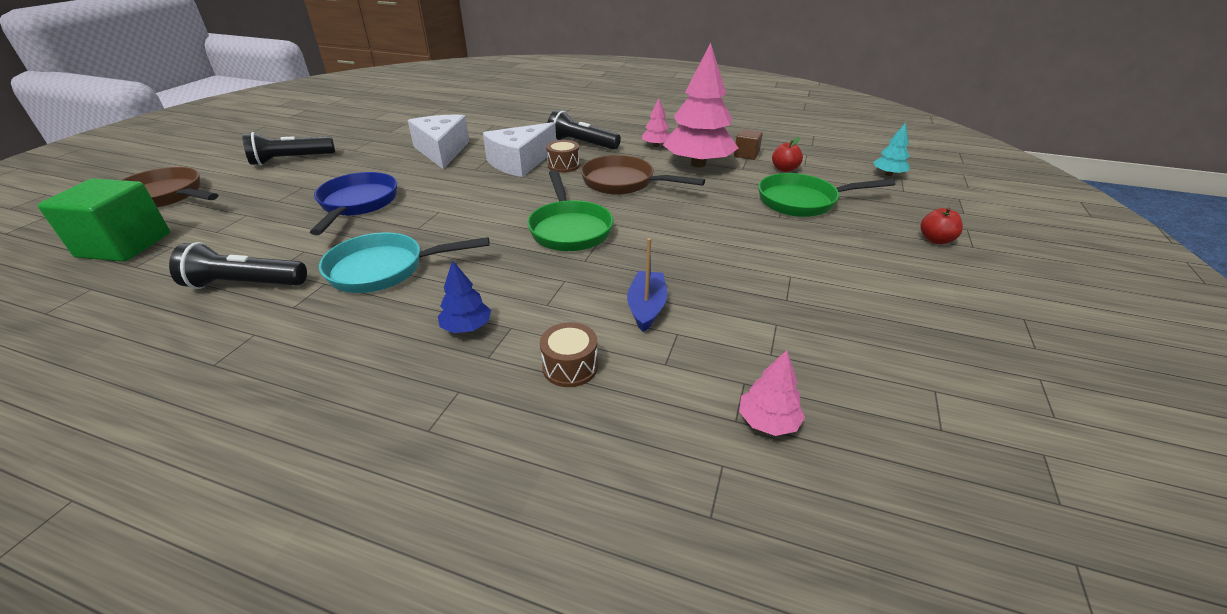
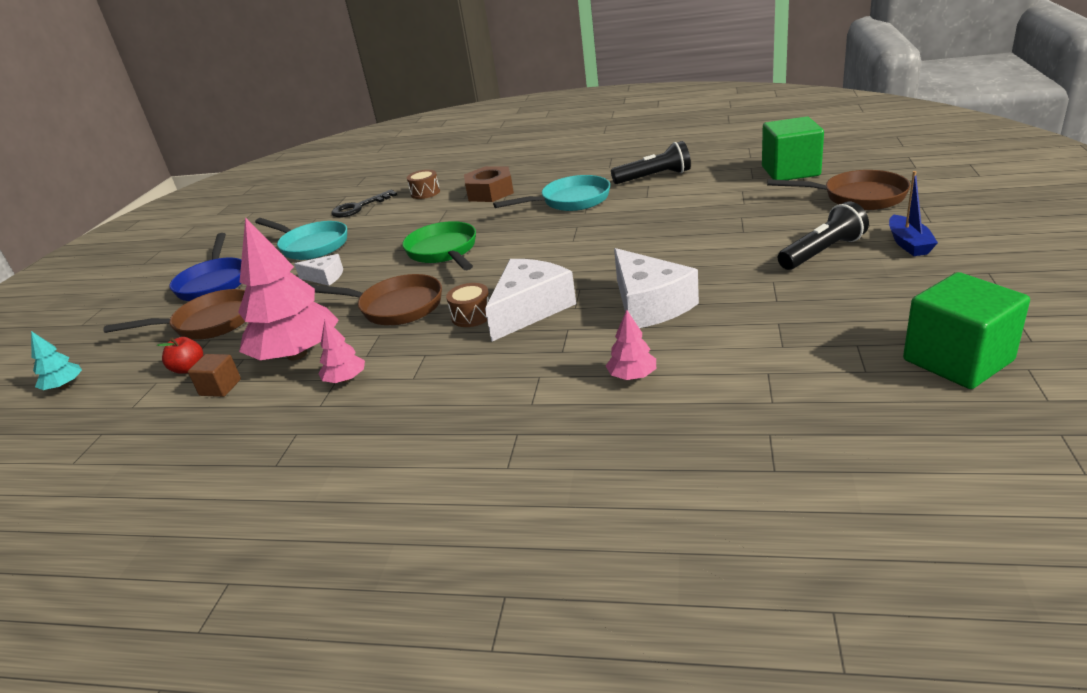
camera: 175 degrees right, 5 degrees down
(347, 108) = (957, 360): none -> green cube
(357, 204) = (658, 230): blue pan -> blue pan (214, 283)
(466, 327) = (490, 192): blue tree -> brown nut
(581, 144) = (458, 359): black flashlight -> none
(646, 307) = (382, 221): blue boat -> blue boat (908, 244)
(694, 361) = (359, 207): none -> black key
(702, 226) = (325, 277): none -> white cheese
(744, 282) = (311, 245): none -> turquoise pan
(768, 422) = (331, 198): pink tree -> pink tree (632, 376)
(803, 201) = (209, 323): green pan -> brown pan
(935, 240) = (126, 307): red apple -> none

